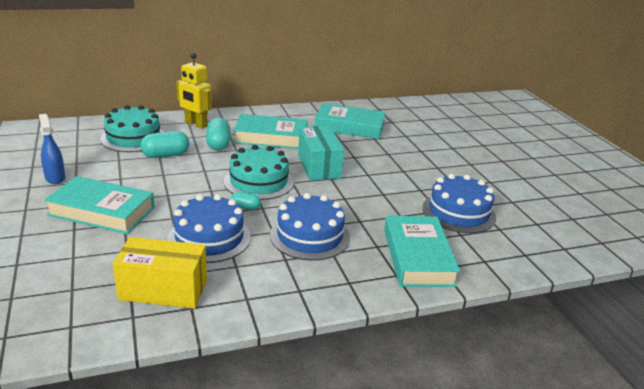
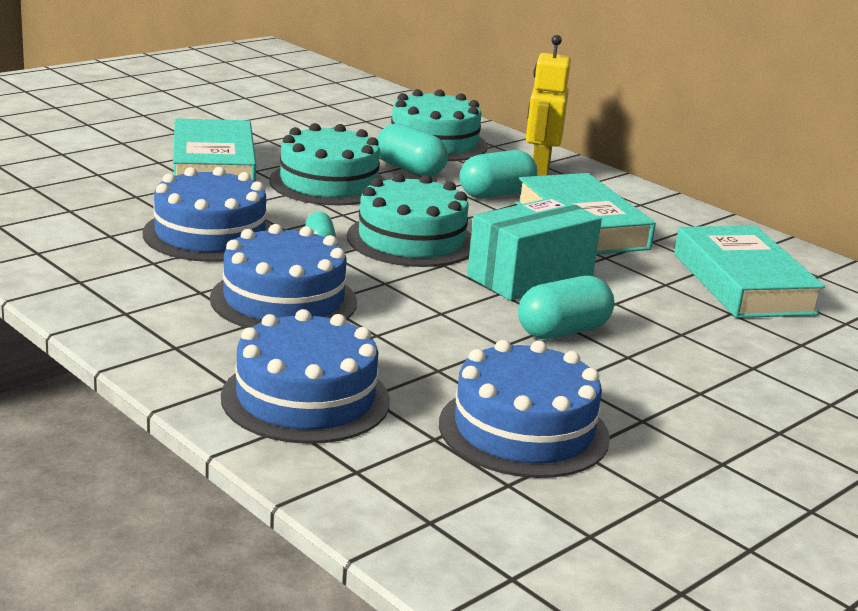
camera: 65 degrees right, 5 degrees down
(55, 178) = (267, 128): blue spray bottle -> none
(163, 290) = (64, 230): yellow box -> none
(164, 182) = (328, 183): none -> turquoise cake
(376, 176) = (563, 331): none -> turquoise capsule
(417, 257) = (305, 399): turquoise book -> blue cake

